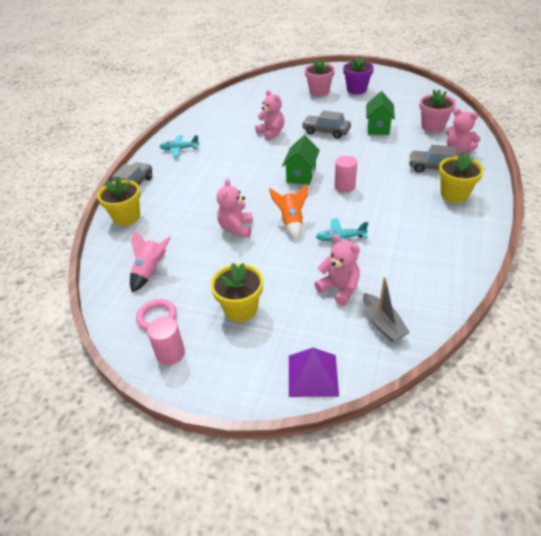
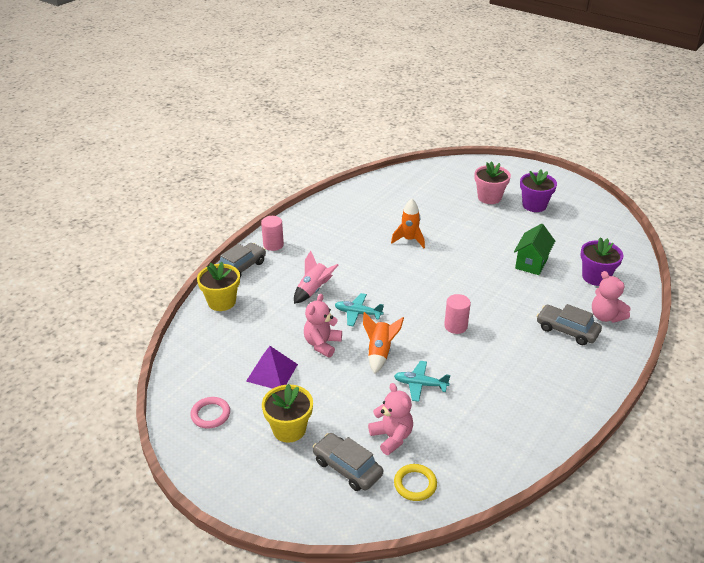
camera: 15 degrees right, 5 degrees down
(150, 271) = (222, 366): pink rocket -> pink rocket (313, 290)
(170, 353) = (209, 453): pink cylinder -> pink cylinder (273, 245)
(179, 149) = (304, 235): turquoise plane -> turquoise plane (358, 313)
(271, 133) = (409, 240): pink teddy bear -> orange rocket
(301, 175) = (416, 300): green house -> none
(312, 375) = (325, 512): purple pyramid -> purple pyramid (272, 372)
(326, 131) = (470, 253): grey car -> grey car (347, 468)
(382, 324) = (415, 484): grey boat -> yellow ring
(433, 126) = (595, 277): pink flower pot -> purple flower pot
(454, 194) = (569, 368): yellow flower pot -> none

